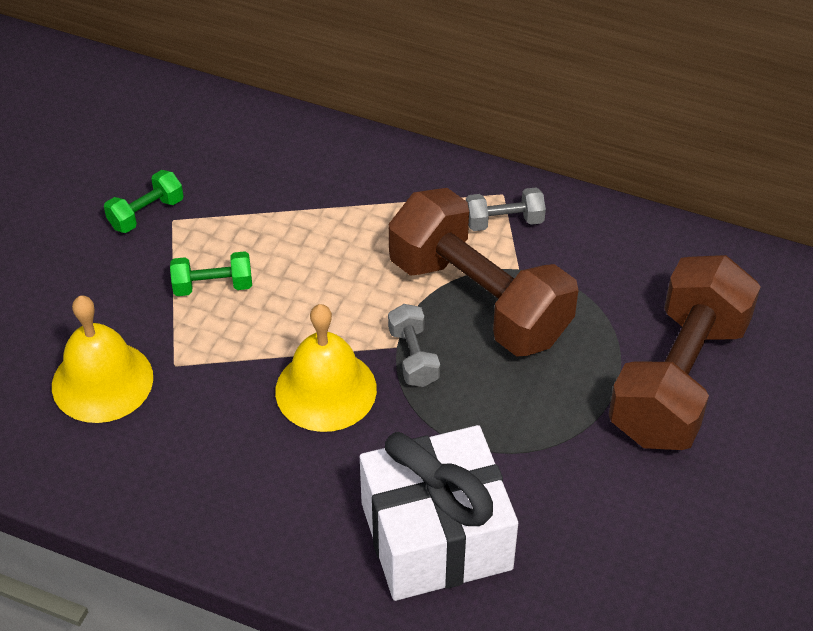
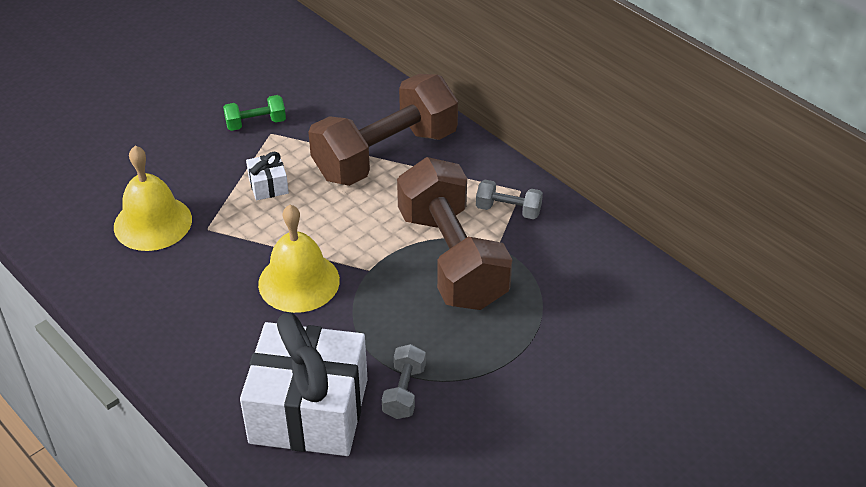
camera: 25 degrees right, 5 degrees down
(213, 286) = (268, 185): green dumbbell -> white gift
(413, 357) = (377, 281): grey dumbbell -> grey dumbbell (404, 392)
(678, 379) = (568, 368): brown dumbbell -> brown dumbbell (385, 154)

